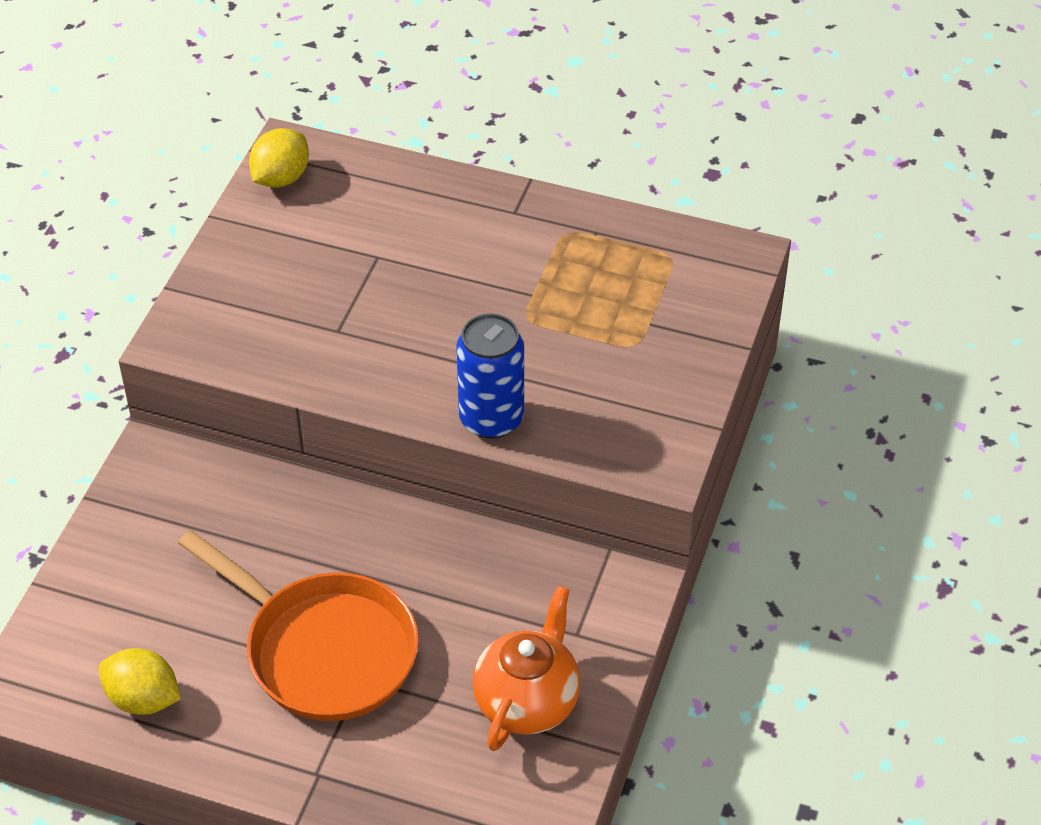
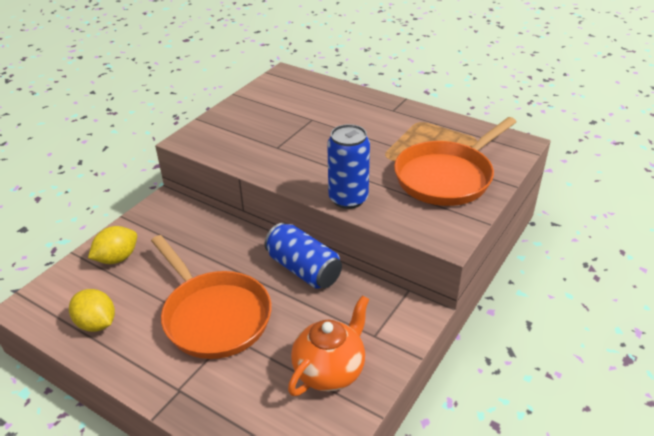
camera: 15 degrees right, 10 degrees down
(281, 178) = (275, 83): yellow lemon -> yellow lemon (117, 258)
(436, 542) = (303, 269): none -> blue can
(638, 348) = (447, 177): none -> orange pan

